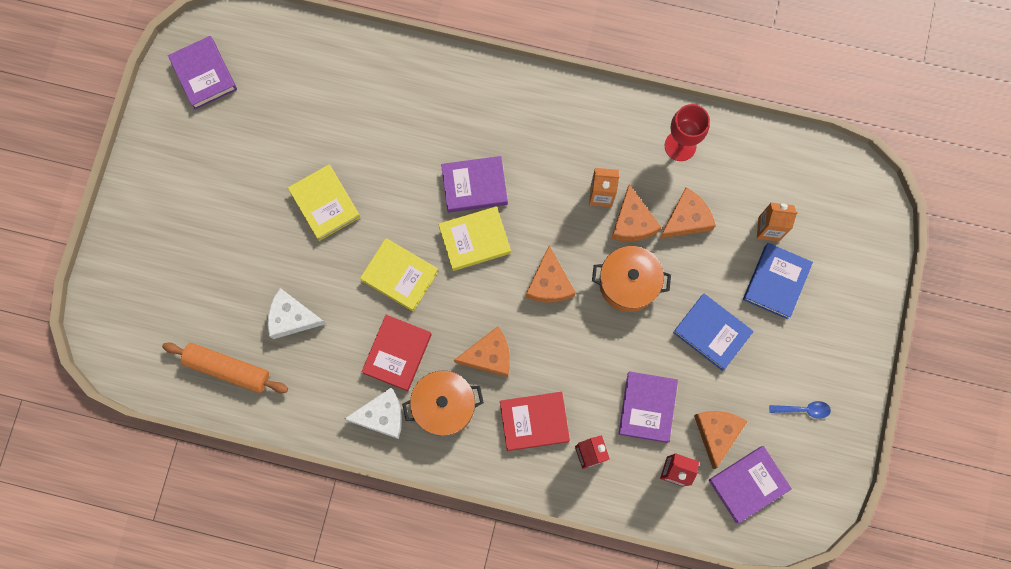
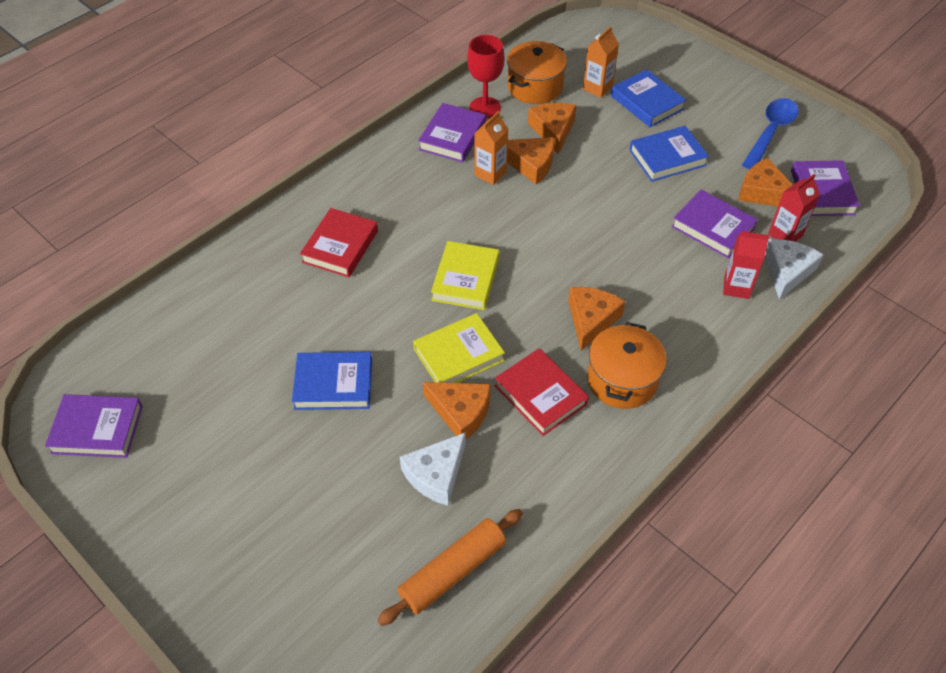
camera: 60 degrees left, 25 degrees down
(325, 204) = (333, 384): yellow book -> blue book
(381, 415) = (600, 440): white cheese -> white cheese (787, 271)
(474, 186) = (412, 256): purple book -> purple book (452, 137)
(534, 421) = (680, 314): red book -> red book (340, 246)
(549, 283) = (548, 243): orange cheese -> orange cheese (461, 412)
(628, 283) = (586, 191): orange pot -> orange pot (535, 87)
(803, 409) = (771, 132): blue spoon -> blue spoon, size x1.86

